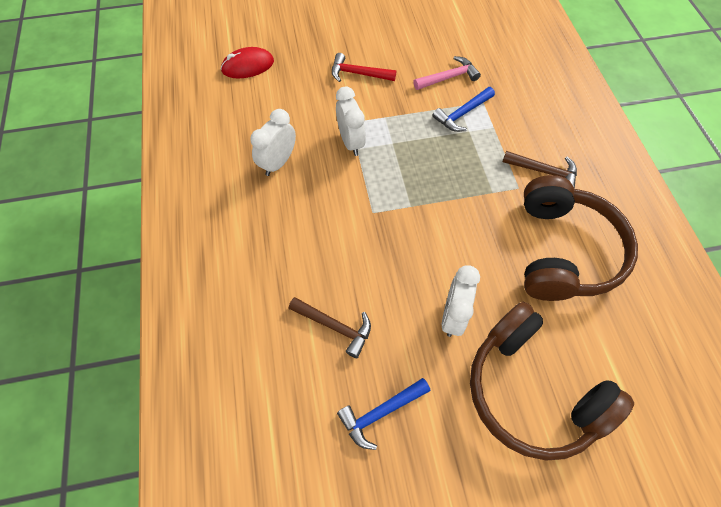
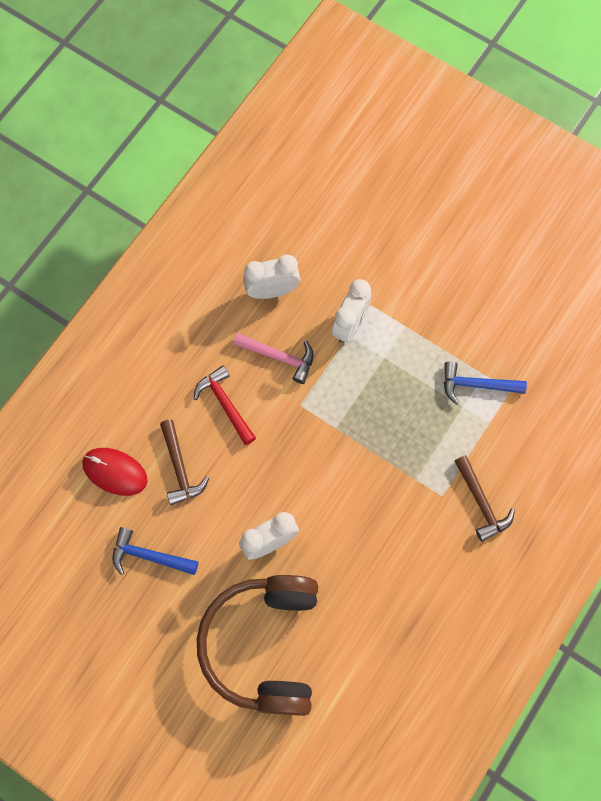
camera: 45 degrees right, 10 degrees up
(248, 66) = (342, 165): red mouse -> red mouse (115, 472)
(358, 74) = (430, 260): red hammer -> red hammer (225, 404)
(448, 77) = (508, 337): pink hammer -> pink hammer (279, 357)
(563, 251) = (412, 579): brown headphones -> none

